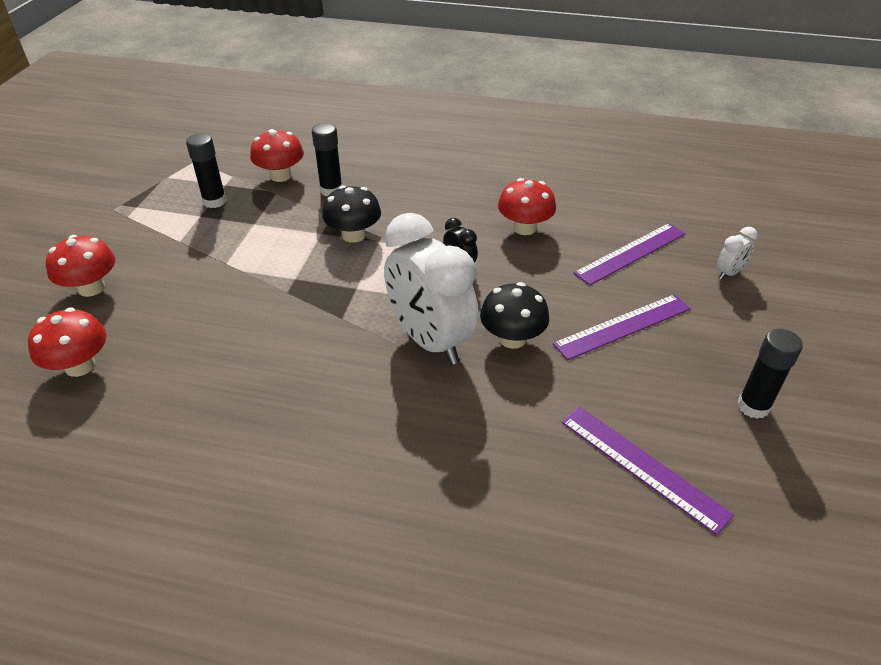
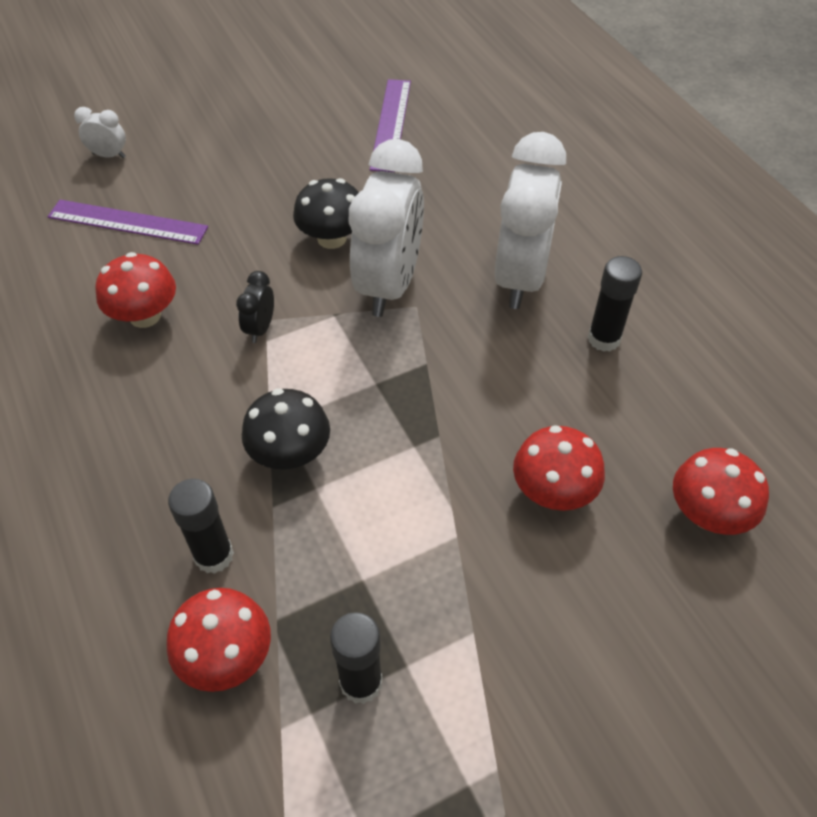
camera: 130 degrees left, 10 degrees up
(91, 288) = (634, 636): red mushroom -> red mushroom (553, 491)
(351, 418) = (520, 277): none -> white clock
(623, 326) = (249, 185): purple ruler -> none
(753, 406) = (278, 98): black glue stick -> black glue stick (604, 339)

